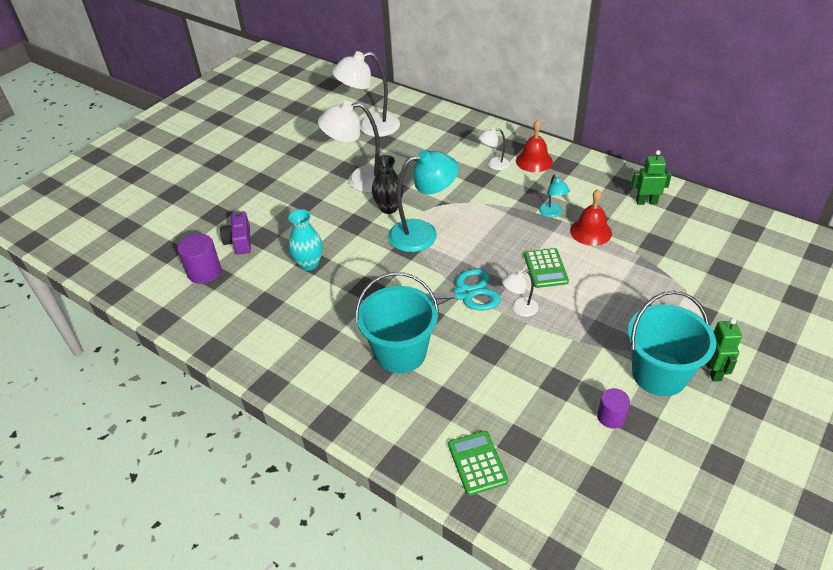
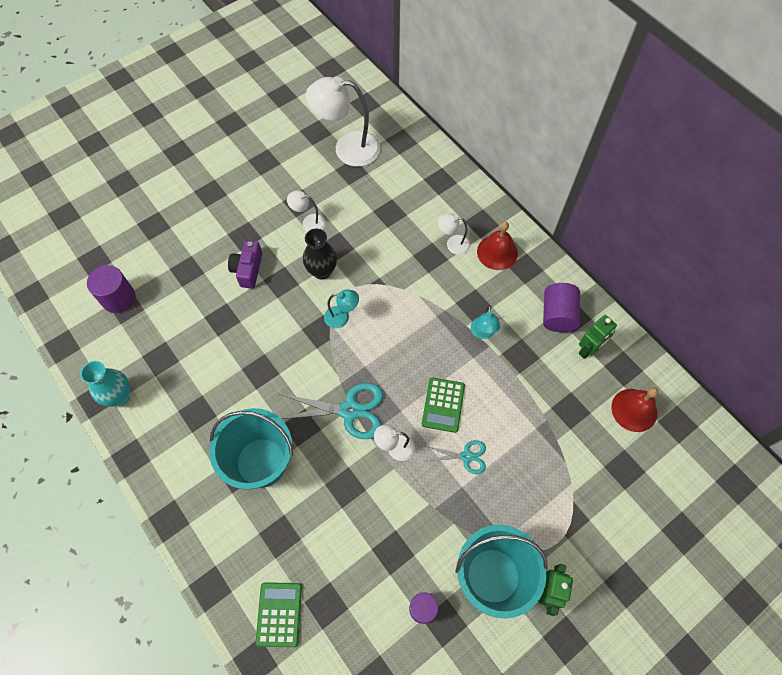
camera: 15 degrees right, 20 degrees up
(239, 241) = (163, 269): purple camera -> purple camera (248, 269)
(309, 264) = (218, 321): turquoise vase -> turquoise vase (119, 396)
(360, 180) = (309, 222): white lamp -> white lamp, size x0.49
(423, 233) = (342, 317): turquoise lamp -> turquoise lamp, size x0.49
(586, 297) = (466, 456): none -> turquoise scissors
(591, 231) = (511, 371): red bell -> red bell (634, 410)
(607, 187) = (557, 315): none -> purple cylinder
(646, 202) = (588, 350): green robot -> green robot turned 120 degrees clockwise

